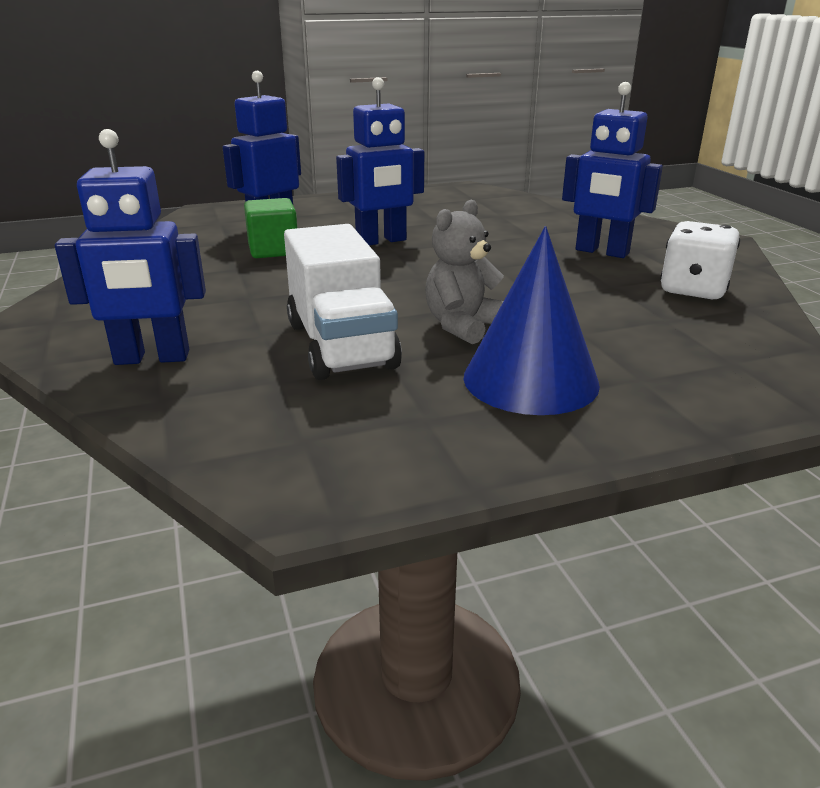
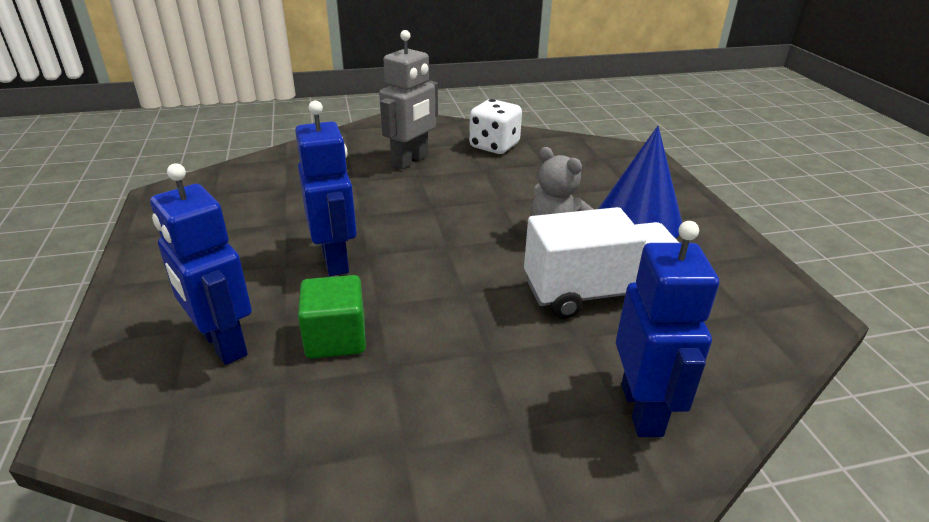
camera: 85 degrees left, 5 degrees up
(601, 252) = (410, 161): blue robot -> grey robot

